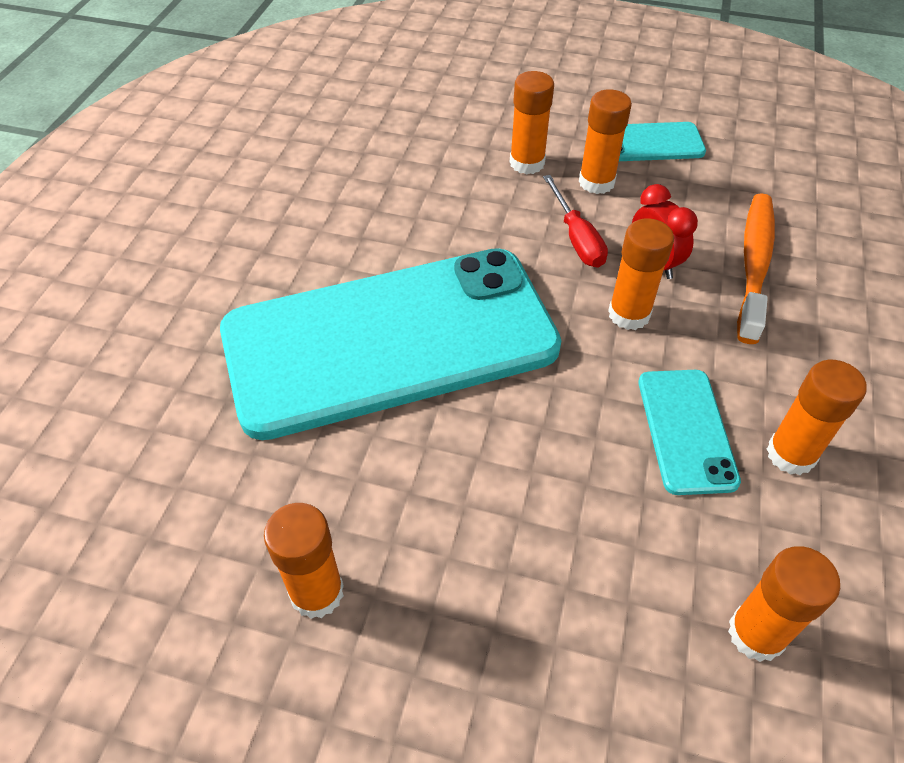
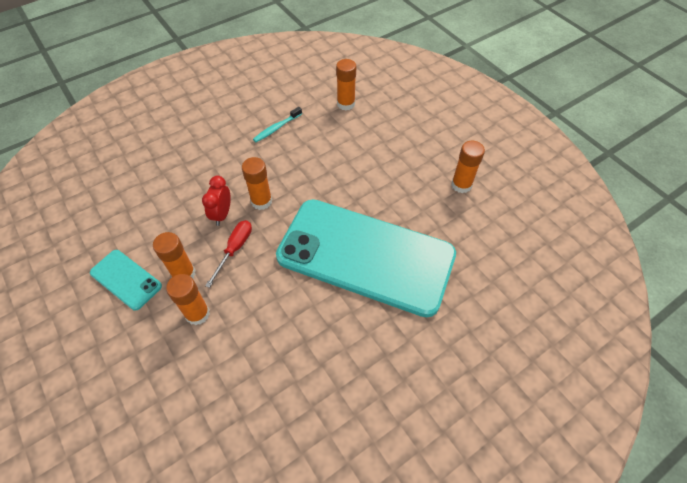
camera: 140 degrees left, 5 degrees up
(686, 430) = (297, 153): turquoise phone -> none
(754, 264) = (187, 187): orange toothbrush -> none
(791, 454) = (276, 128): orange glue stick -> turquoise toothbrush

